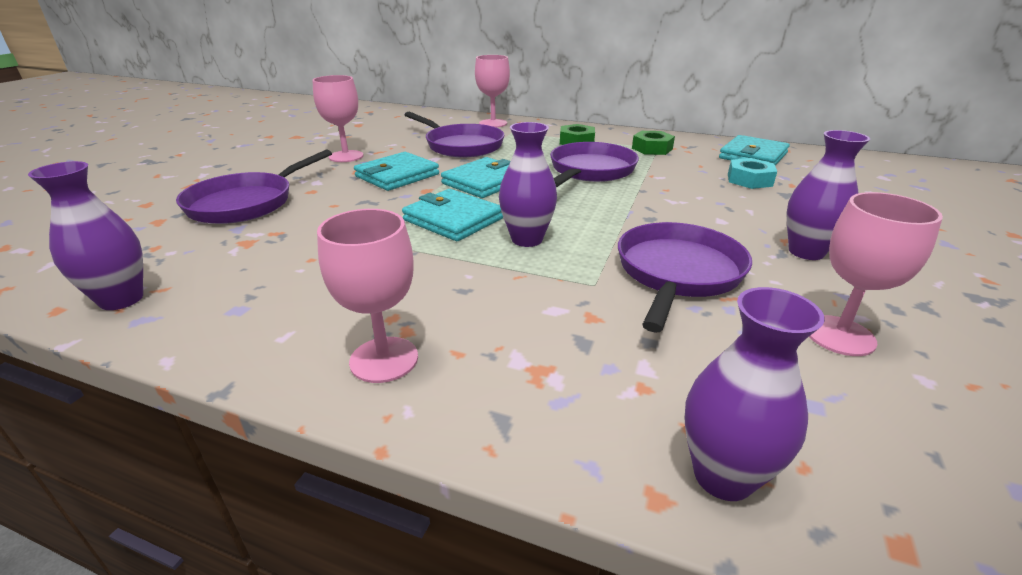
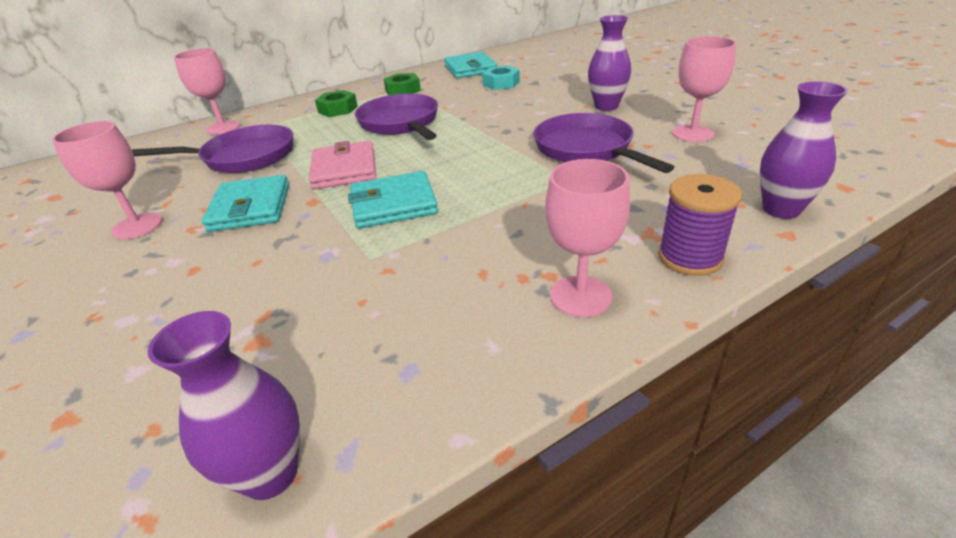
camera: 50 degrees left, 5 degrees up
(247, 203) = (143, 325): purple pan -> none
(484, 182) = (344, 169): turquoise wallet -> pink wallet
(514, 415) = (690, 257): none -> purple spool
(527, 239) = (474, 183): purple vase -> none

